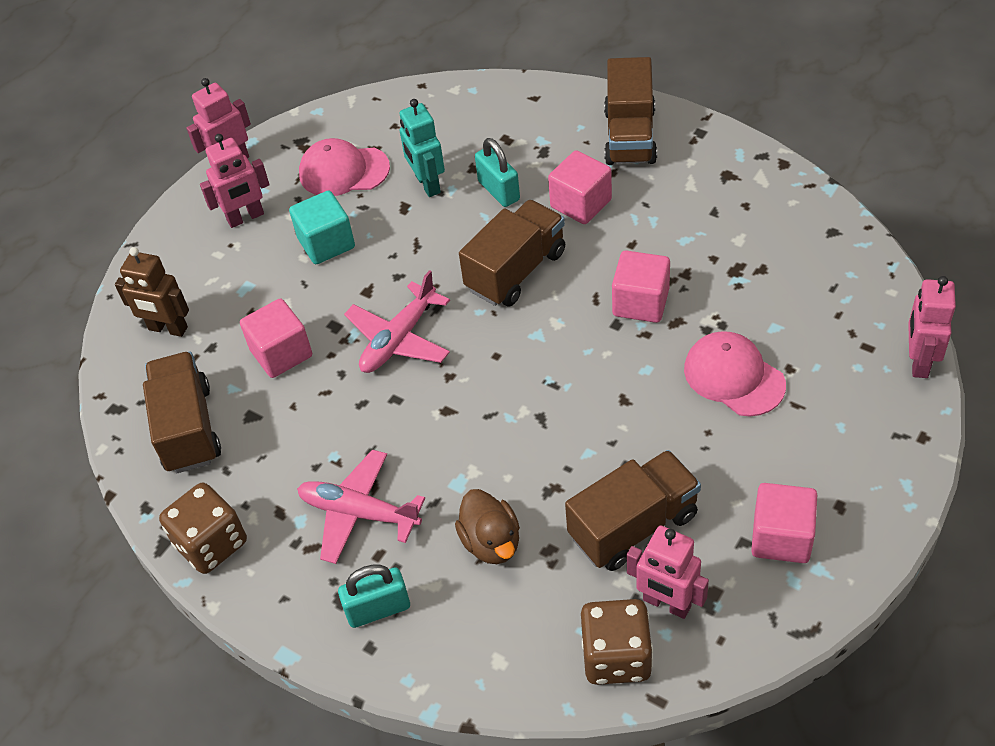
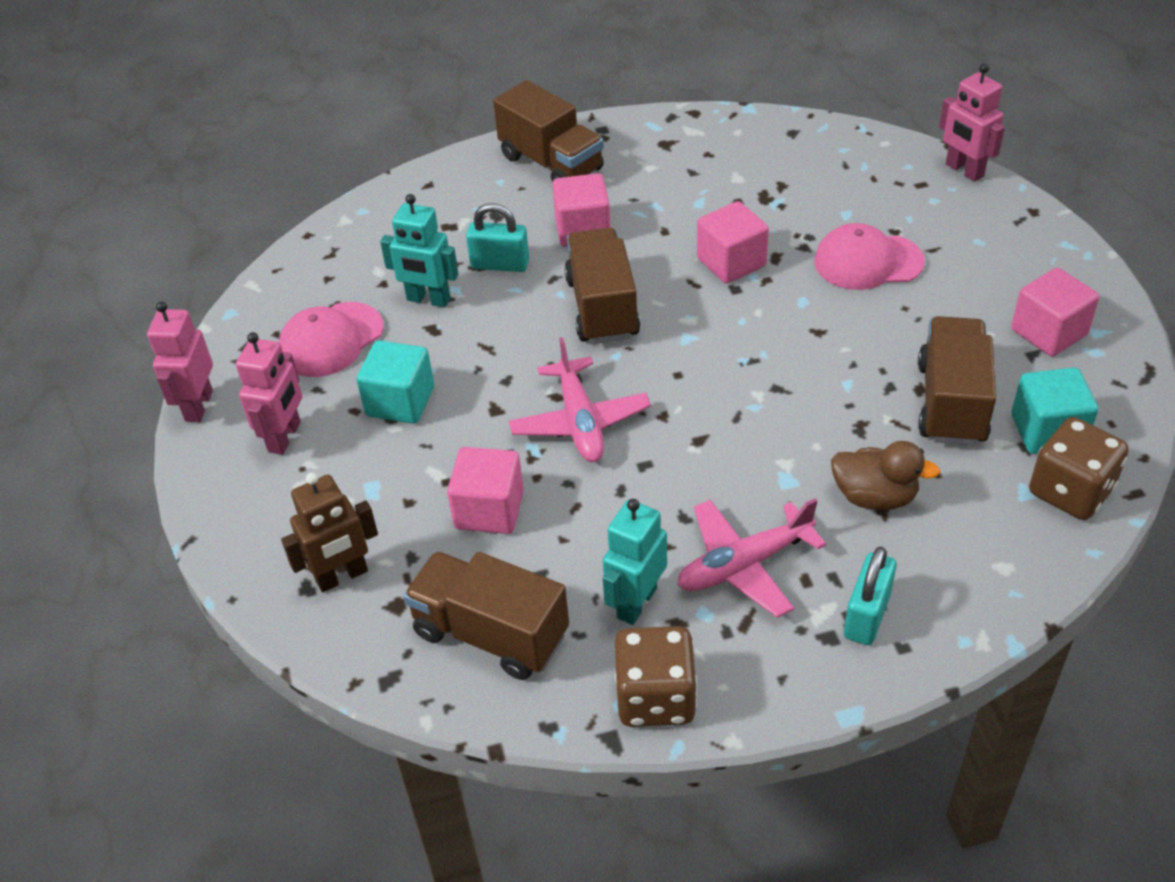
camera: 50 degrees left, 5 degrees down
(276, 480) = (636, 603): none -> turquoise robot
(666, 604) = (1047, 431): pink robot -> turquoise cube

